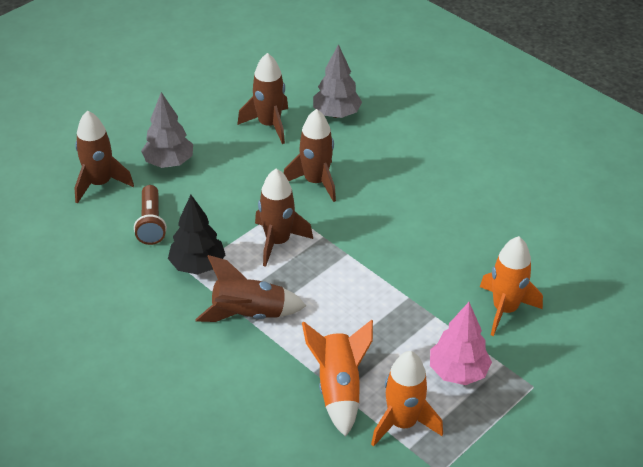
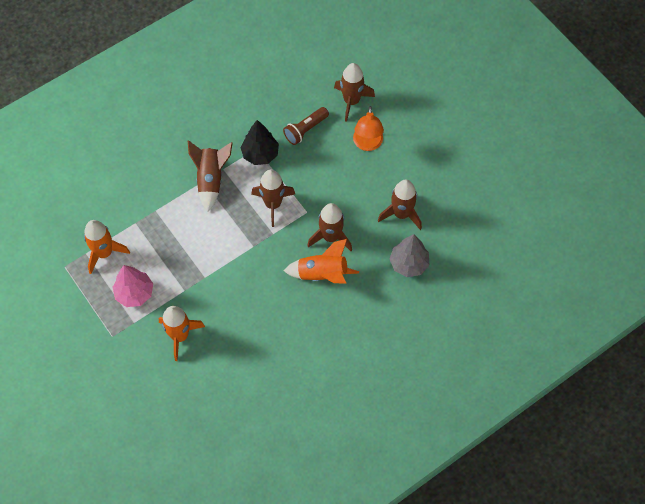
camera: 100 degrees right, 20 degrees up
(151, 223) = (305, 130): brown flashlight -> brown flashlight turned 45 degrees counterclockwise
(169, 162) = (367, 144): grey tree -> orange lamp
(339, 388) = (139, 222): orange rocket -> orange rocket (322, 274)

